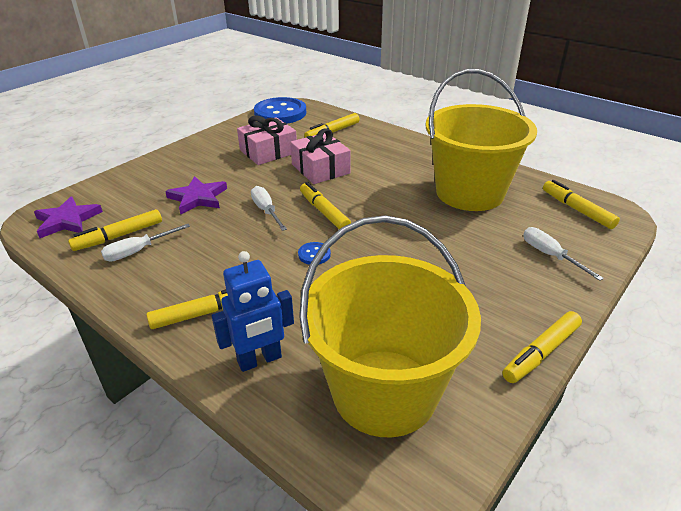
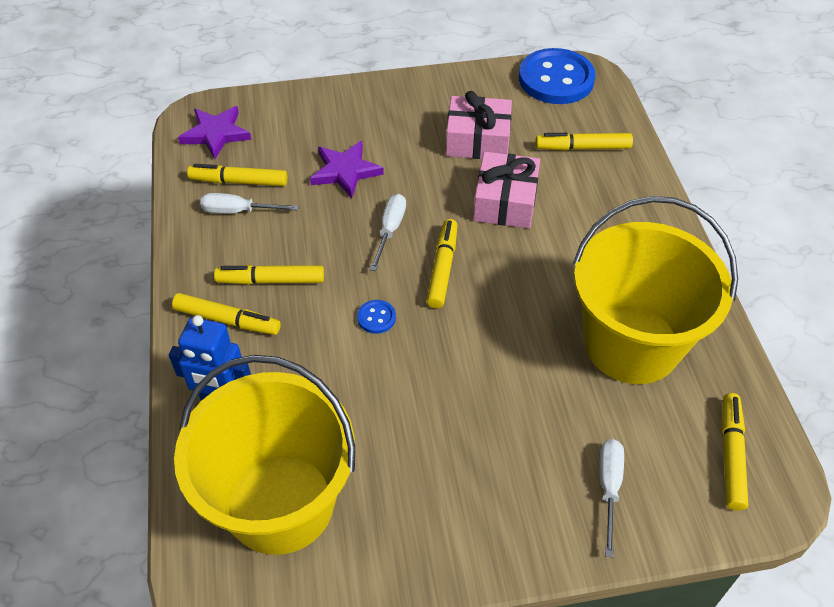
camera: 40 degrees right, 15 degrees up
(541, 352) = (450, 576): yellow marker -> yellow marker (271, 280)

